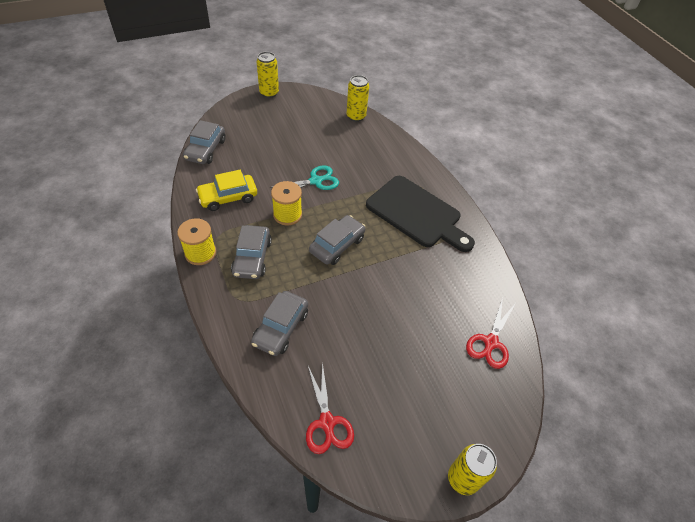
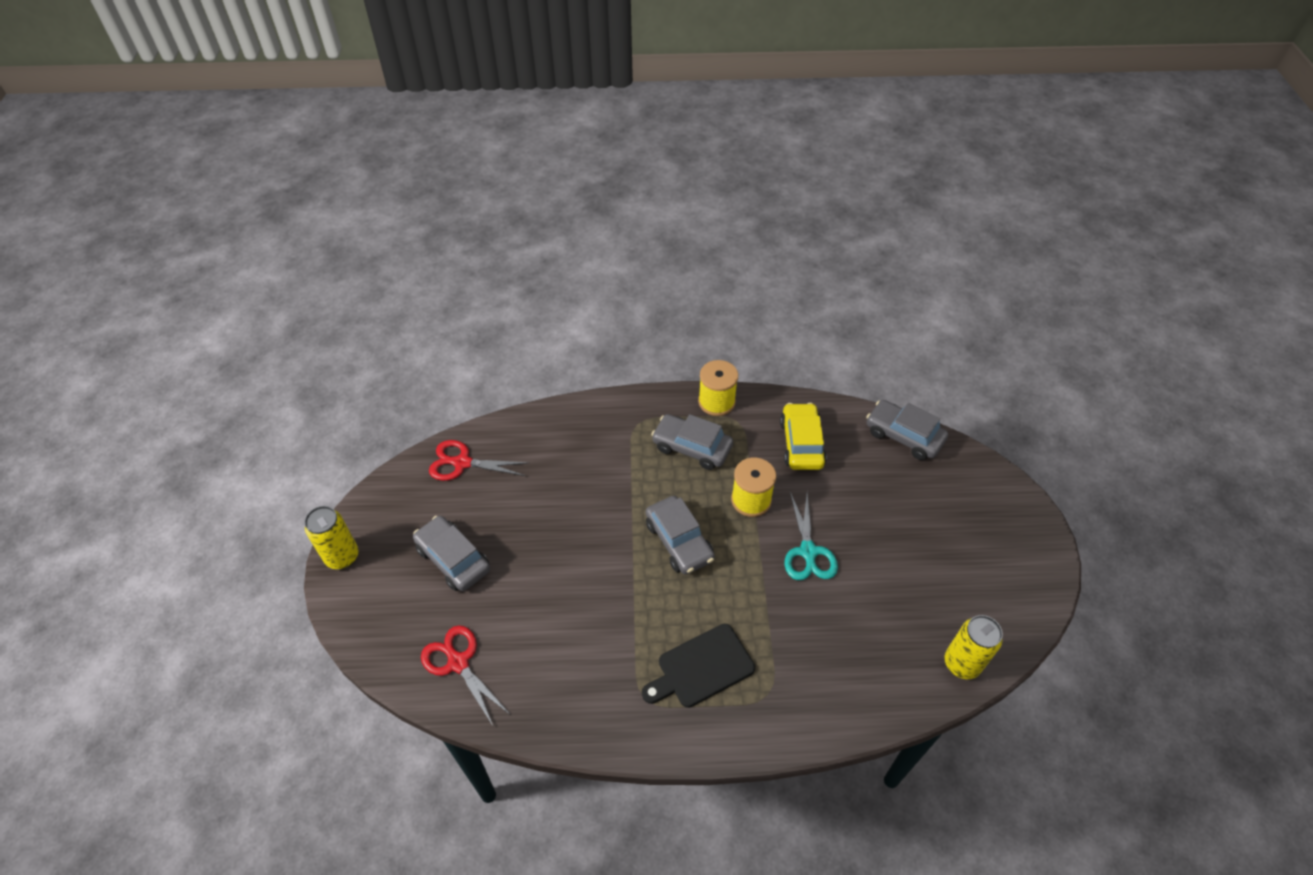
camera: 115 degrees right, 0 degrees up
(269, 93) = (1042, 544): yellow can -> none
(281, 328) = (584, 452): grey car -> grey car (453, 559)
(417, 213) = (701, 668): black cutting board -> black cutting board, size x0.63

